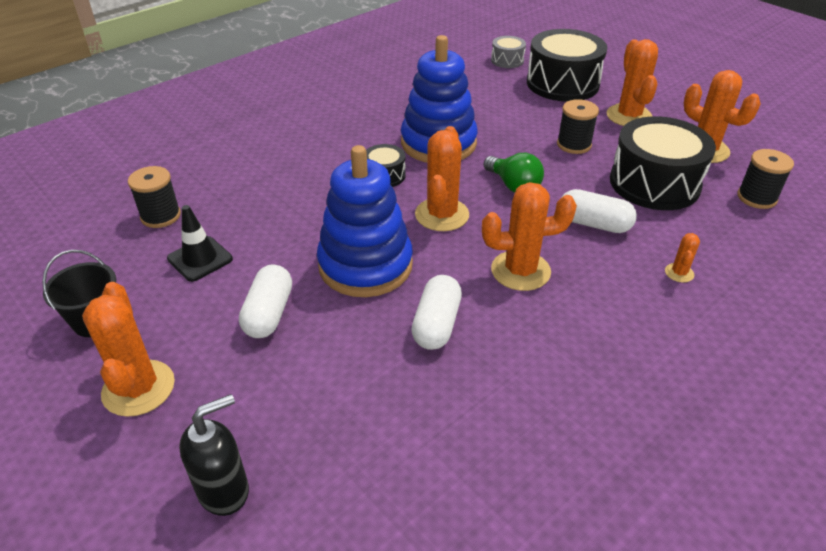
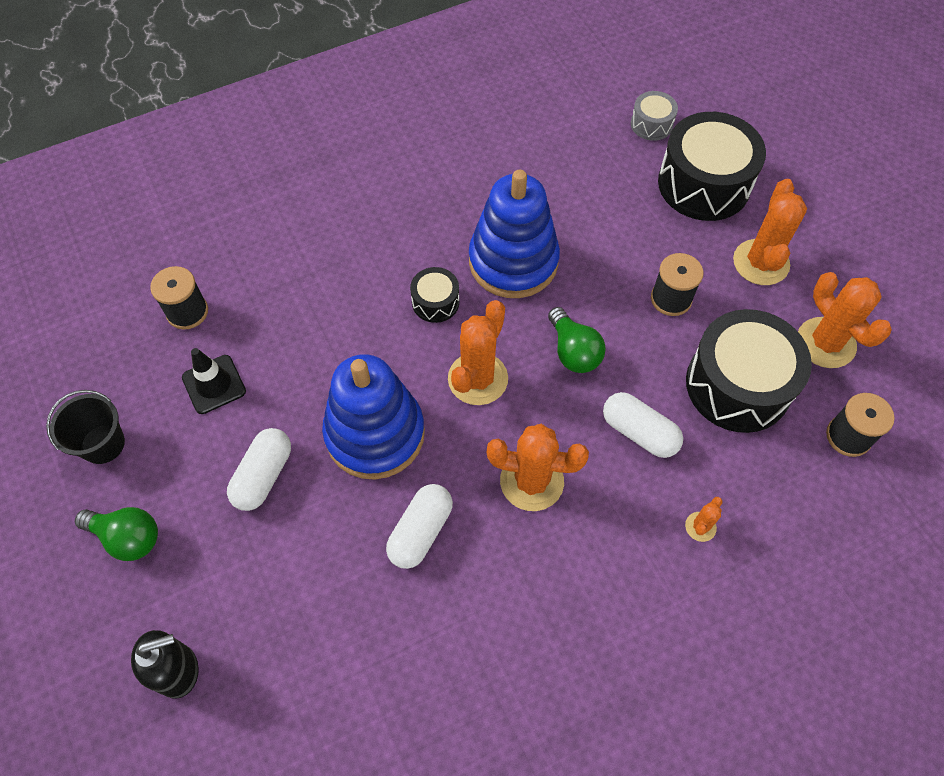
camera: 15 degrees right, 20 degrees up
(138, 388) = (127, 537): orange cactus -> green light bulb

